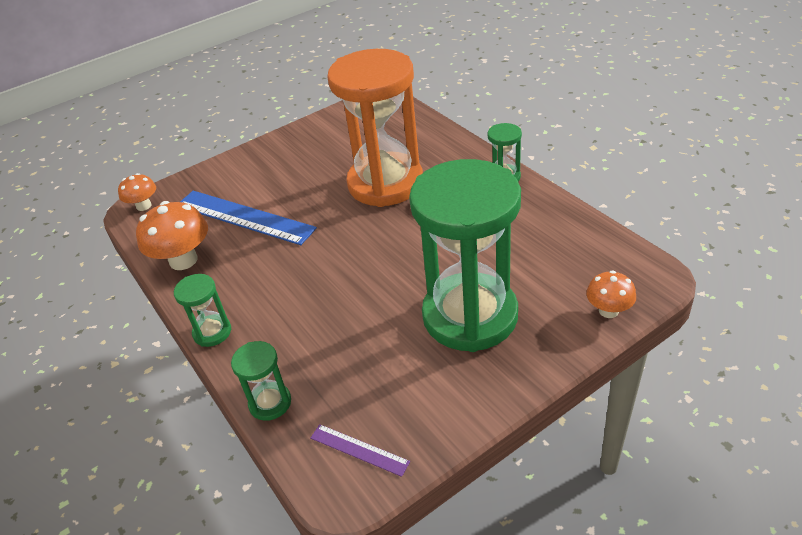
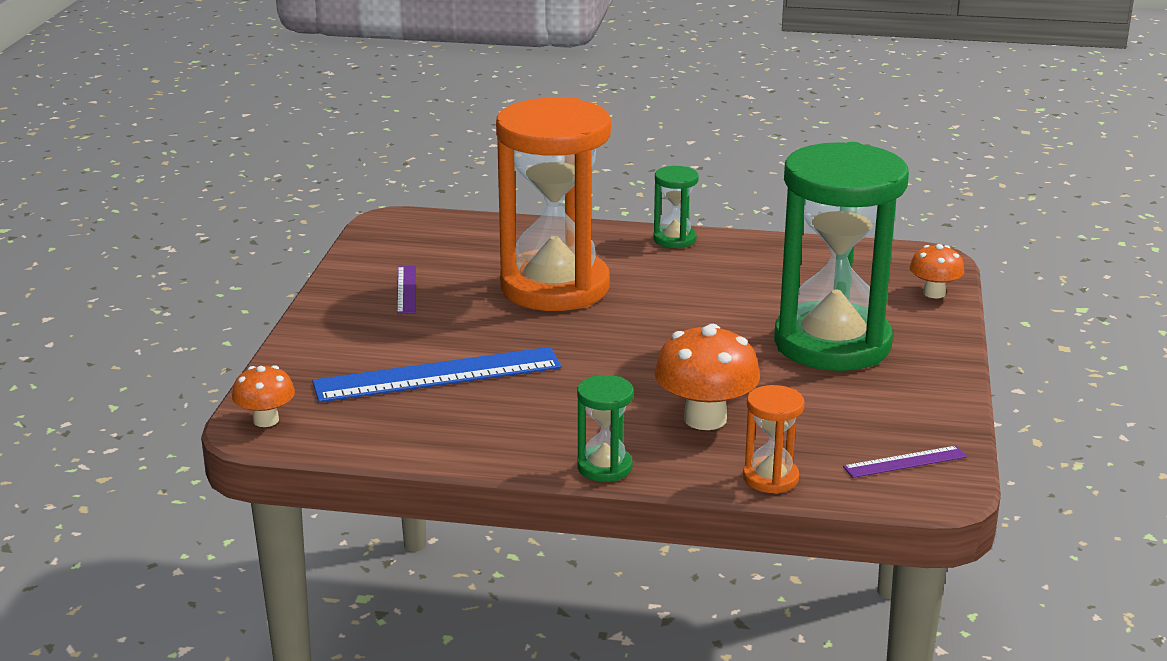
camera: 50 degrees left, 15 degrees down
(183, 260) = (439, 437): orange mushroom -> orange mushroom (705, 419)
(270, 403) = (770, 478): green hourglass -> orange hourglass
(317, 150) = (407, 290): none -> purple ruler

